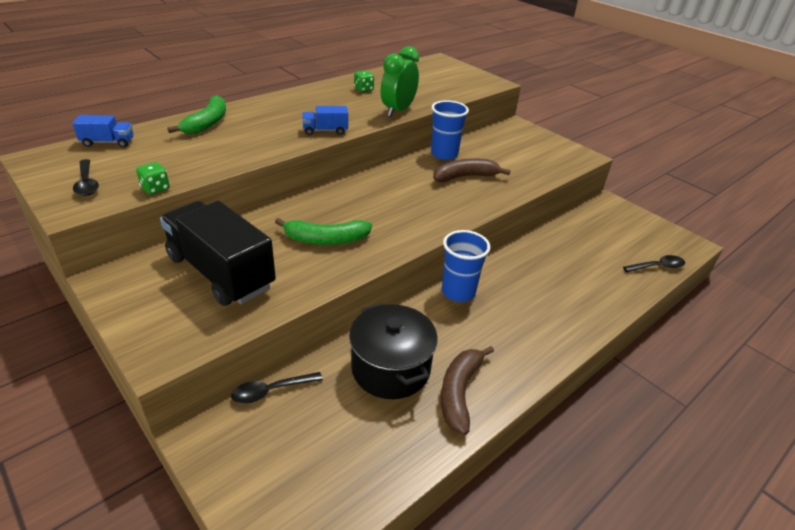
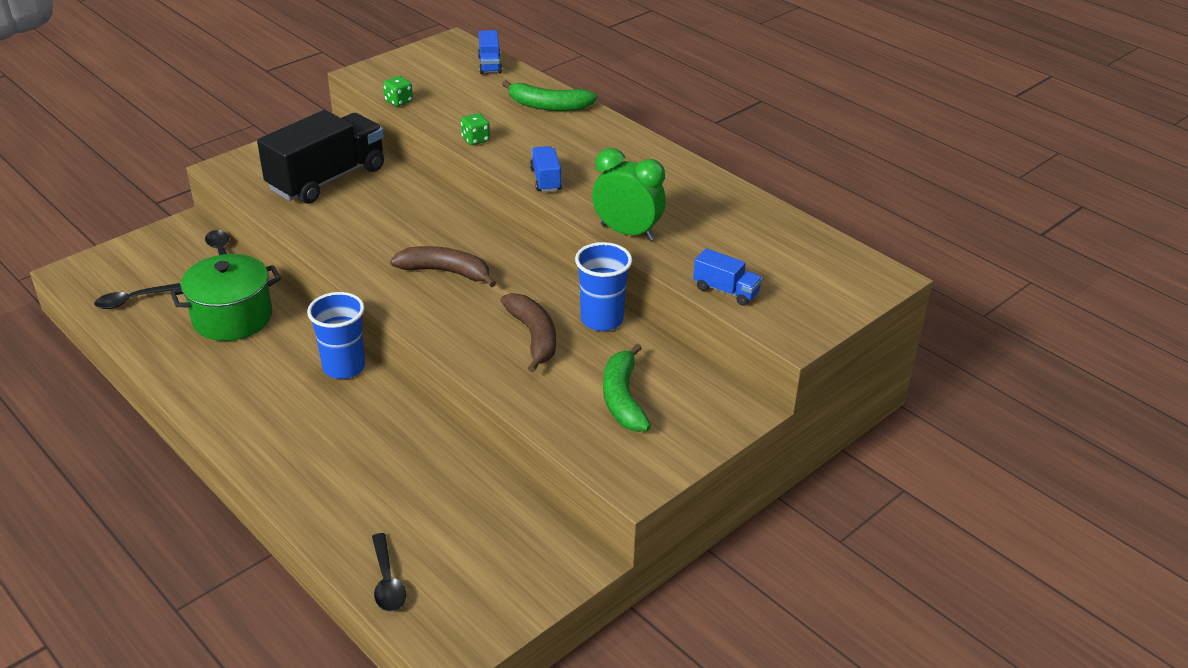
camera: 90 degrees right, 0 degrees up
(87, 183) = (407, 71): black spoon -> black spoon (132, 300)
(326, 239) = (378, 231): green banana -> green banana (623, 398)
(363, 89) = (698, 202): green dice -> green dice (475, 140)
(390, 368) = (232, 318): black pot -> green pot
(458, 92) = (726, 291): none -> blue truck
(459, 392) = (191, 361): brown banana -> brown banana (446, 272)

